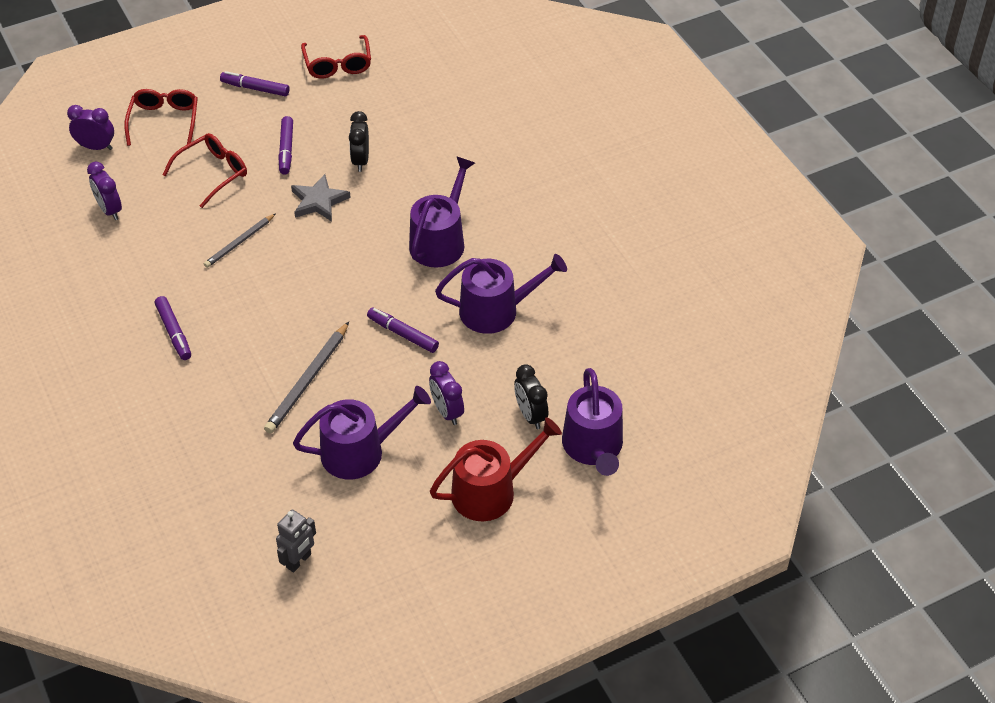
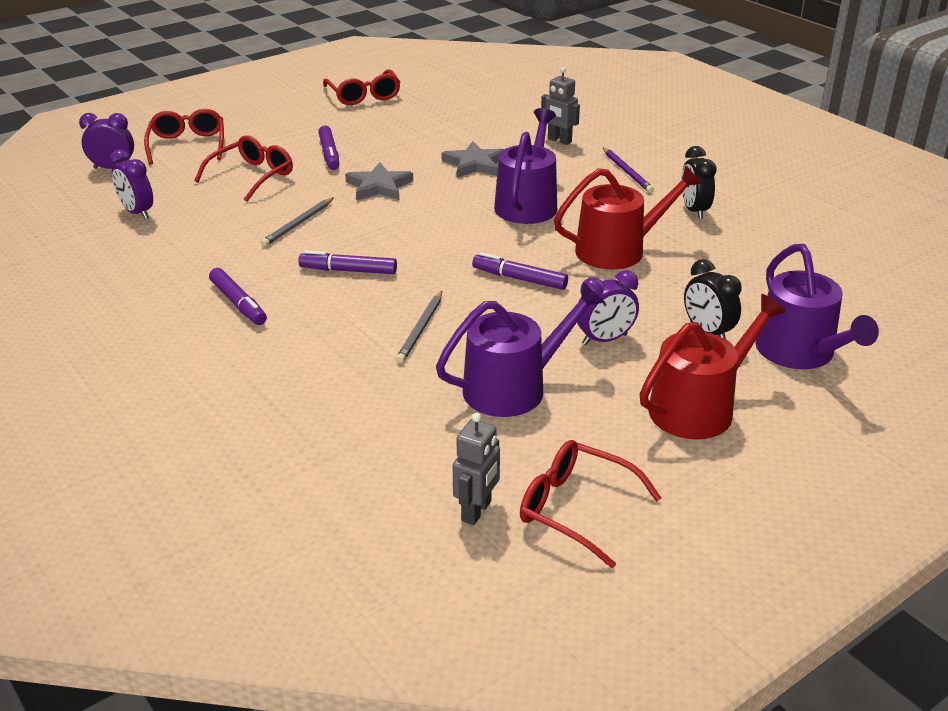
camera: 10 degrees left, 15 degrees down
(255, 88) = (281, 116): purple marker -> purple marker (348, 270)
(308, 380) = (421, 329): grey pencil -> grey pencil, size x0.66
(360, 160) = (414, 155): black clock -> black clock (694, 210)
(367, 569) = (576, 509): none -> red glasses
(411, 180) = (475, 164): none -> grey star
(447, 411) = (605, 339): purple clock -> purple clock turned 75 degrees counterclockwise
(496, 310) = (618, 250): purple watering can -> red watering can
(498, 155) = (559, 140): none -> grey robot
(543, 209) = (627, 172): none -> purple pencil

